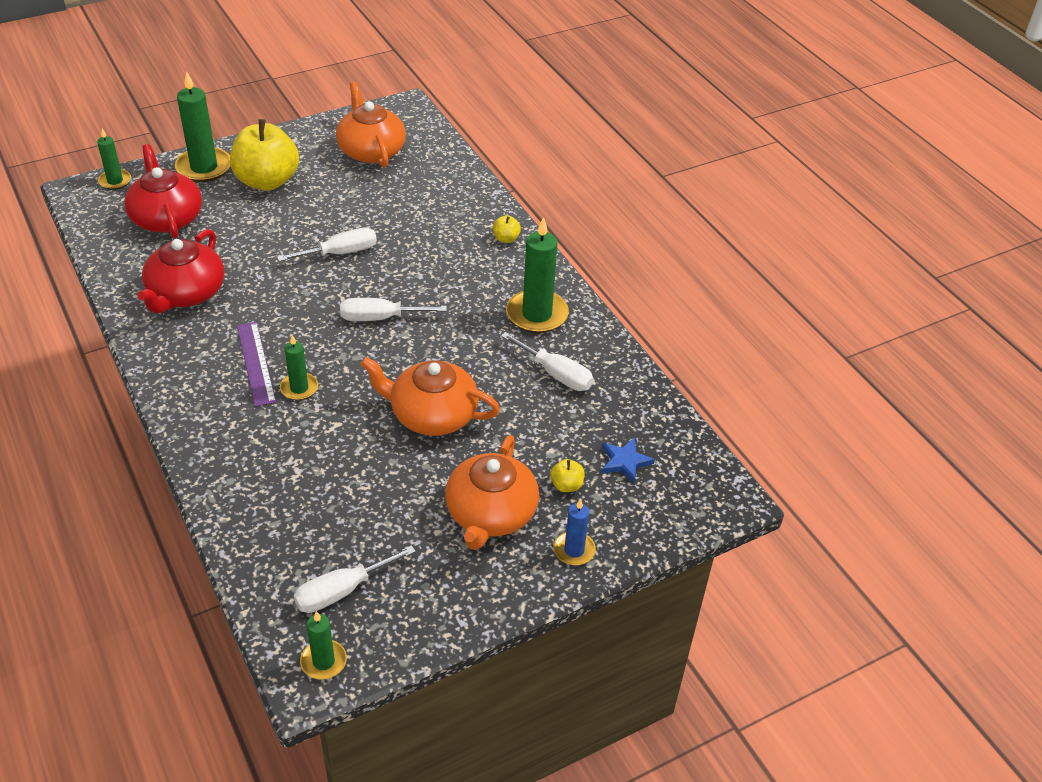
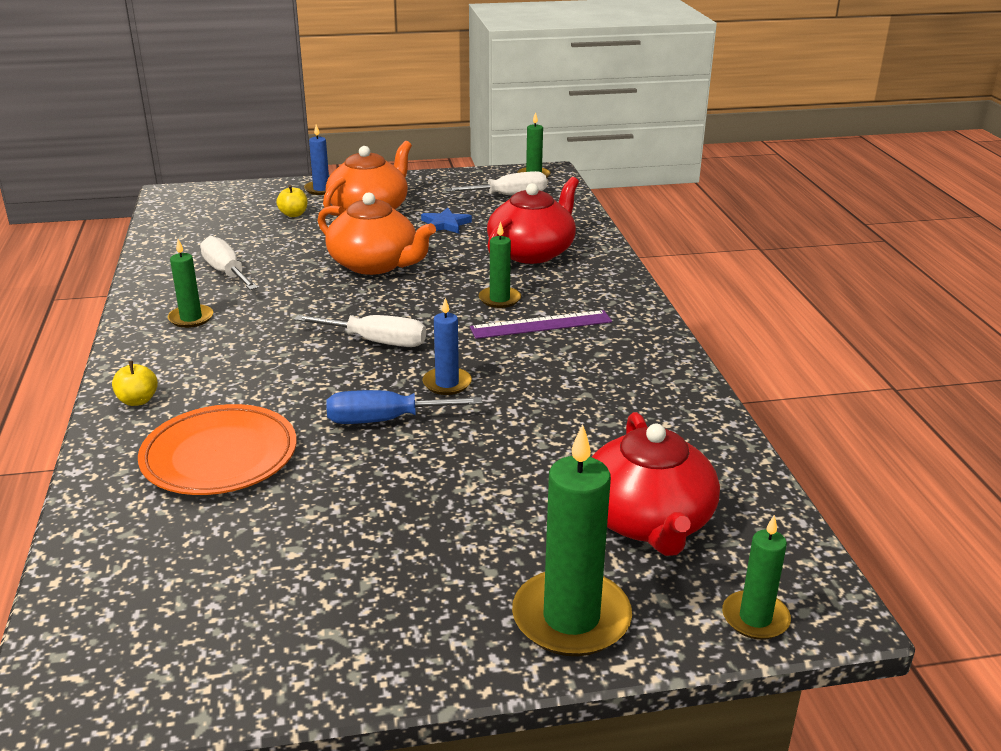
camera: 160 degrees left, 15 degrees down
(186, 293) = (619, 405): red teapot -> red teapot (532, 252)
(256, 363) = (541, 324): purple ruler -> purple ruler turned 75 degrees clockwise
(267, 181) = (453, 562): yellow apple -> none
(311, 289) = (447, 383): none -> blue candle
(340, 253) = (385, 420): white screwdriver -> blue screwdriver
(371, 150) = (220, 595): orange teapot -> none
(424, 213) = (219, 456): none -> orange plate
(537, 314) = (191, 318): green candle -> green candle, size x0.57
(625, 461) = (230, 218): blue star -> blue star (445, 224)

